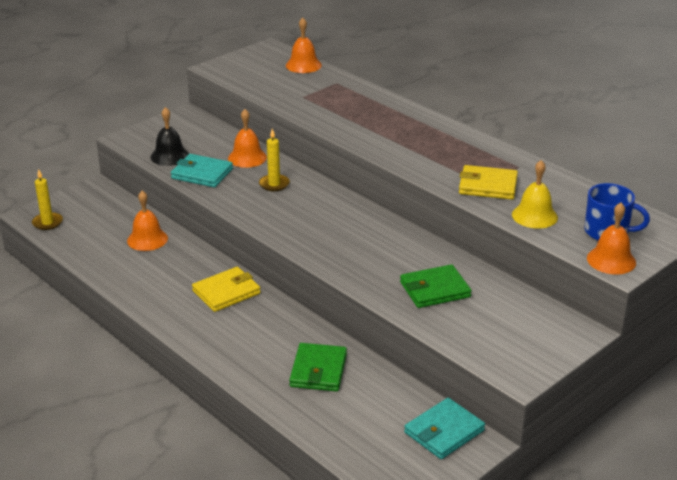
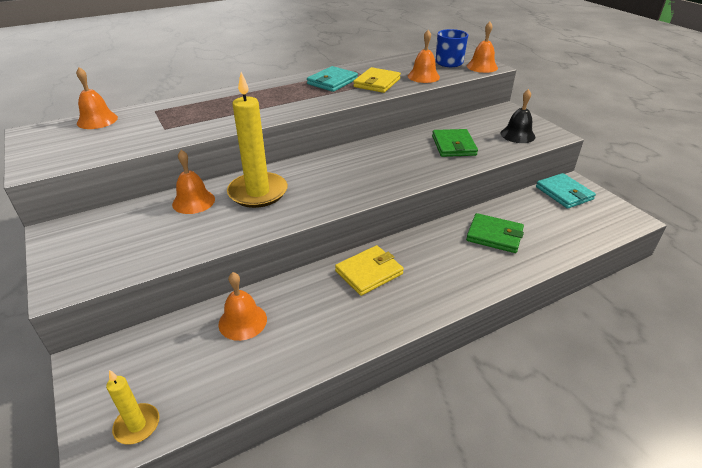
camera: 75 degrees left, 5 degrees up
(169, 156) = (142, 253): black bell -> black bell (517, 135)
(202, 174) = (202, 234): turquoise wallet -> turquoise wallet (332, 81)
(226, 292) = (369, 272): yellow wallet -> yellow wallet turned 75 degrees clockwise
(274, 184) = (258, 192): yellow candle -> yellow candle, size x1.93
(534, 216) = (423, 76): yellow bell -> orange bell

